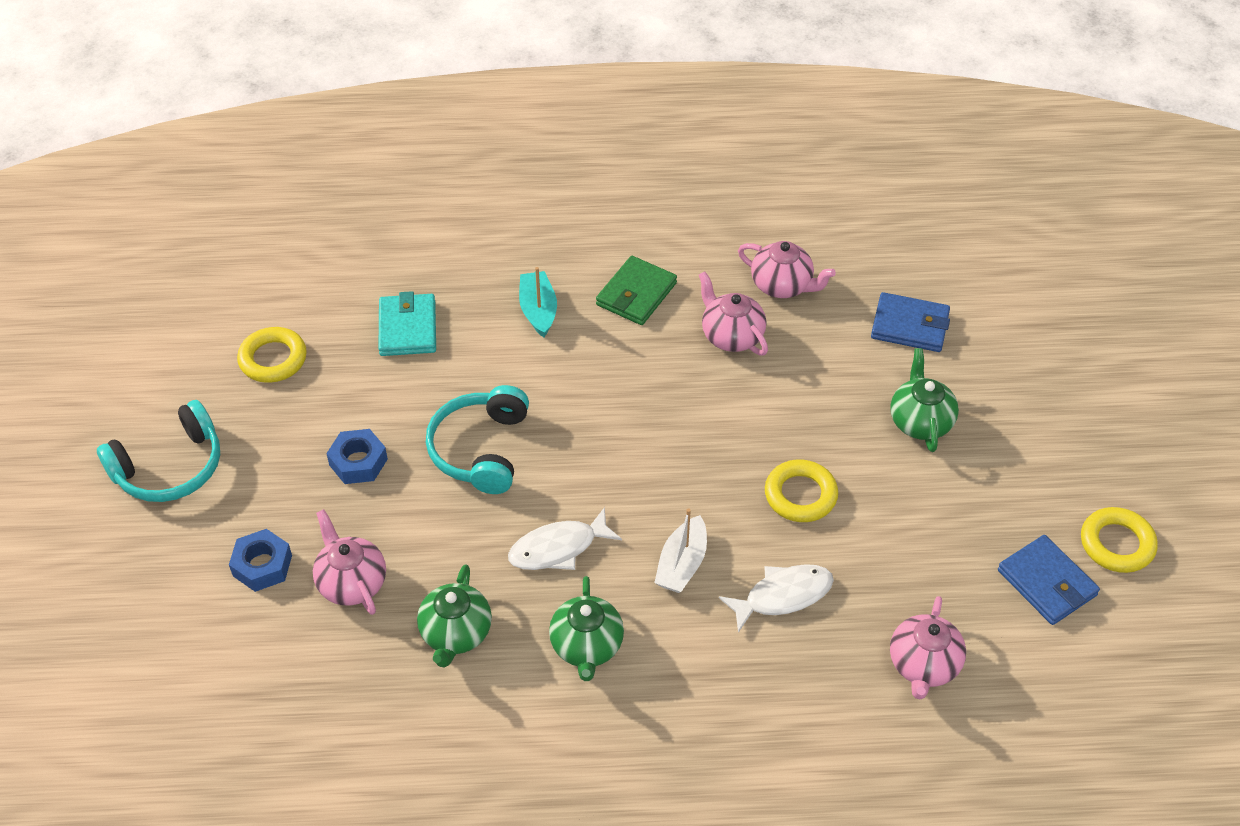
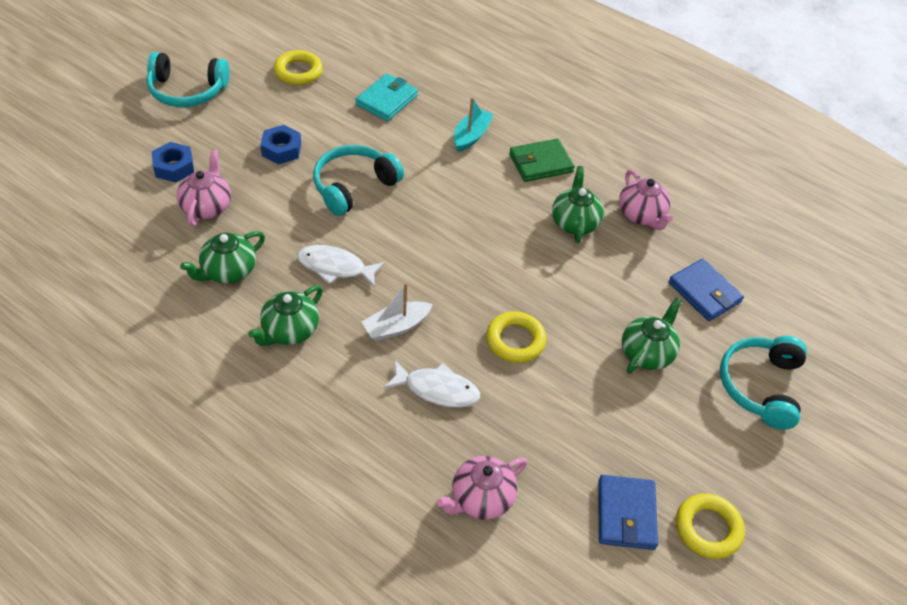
camera: 35 degrees right, 0 degrees up
(731, 336) = (574, 222): pink teapot -> green teapot
(1036, 383) = (760, 386): none -> turquoise headphones

